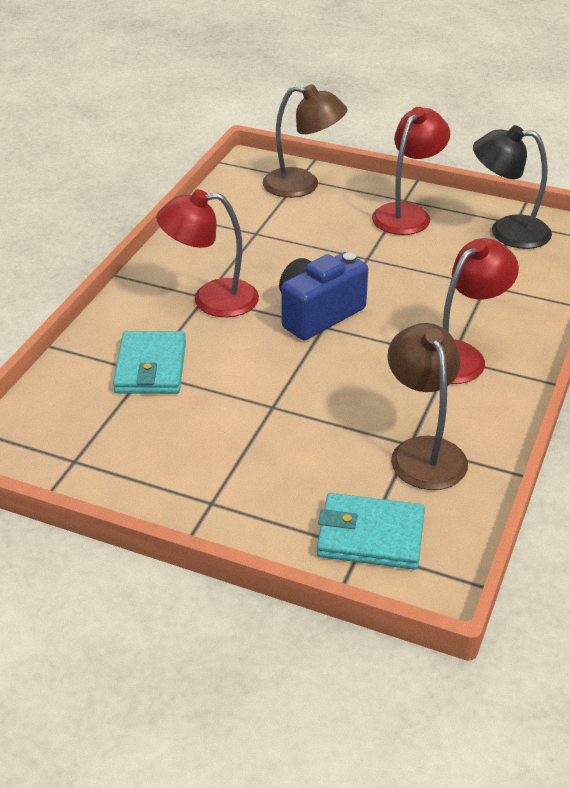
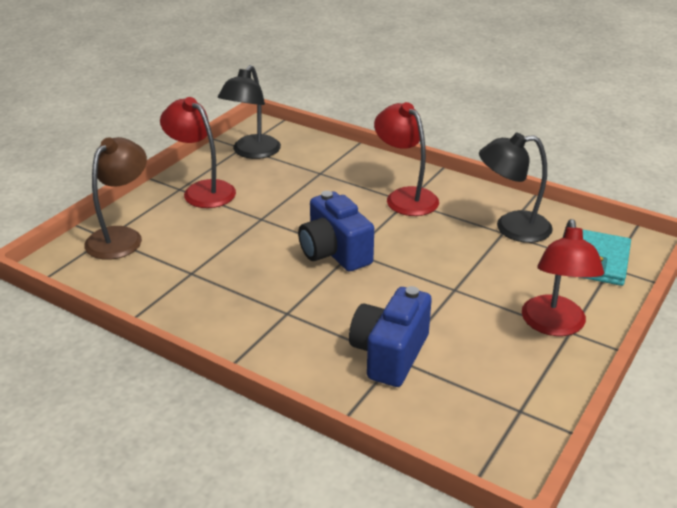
camera: 80 degrees left, 5 degrees down
(150, 367) = (389, 354): turquoise wallet -> blue camera
(211, 299) = (292, 309): red lamp -> red lamp (554, 325)
(423, 451) = (511, 228): brown lamp -> black lamp

